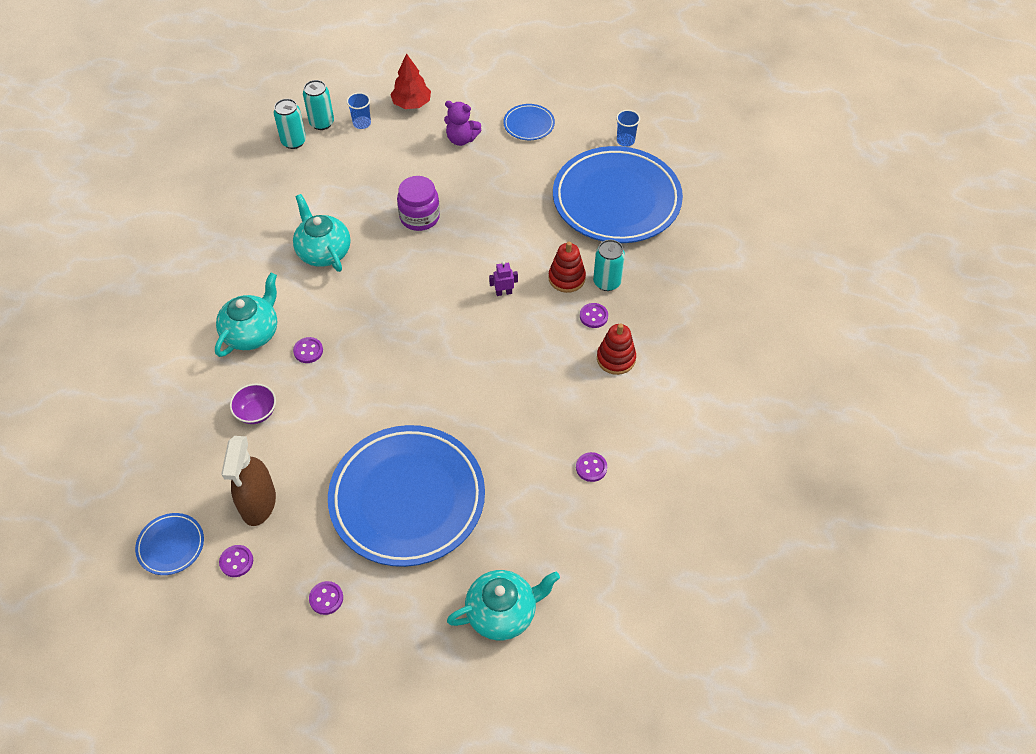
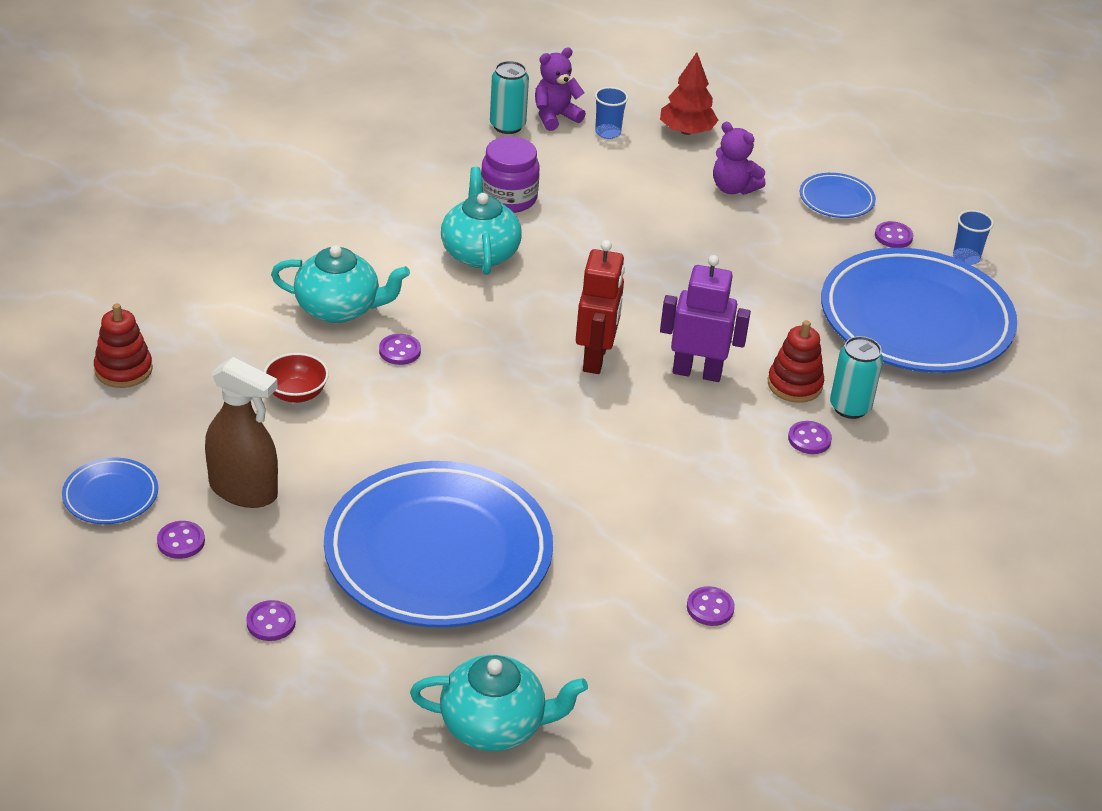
camera: 20 degrees right, 15 degrees down
(252, 333) = (339, 309): turquoise teapot -> turquoise teapot turned 45 degrees clockwise
(256, 412) = (296, 393): purple bowl -> red bowl
(258, 504) = (243, 490): brown spray bottle -> brown spray bottle turned 90 degrees counterclockwise
(322, 123) = (555, 117): turquoise can -> purple teddy bear
(419, 217) = (628, 255): purple jar -> purple jar (508, 198)
(436, 307) = (595, 358): none -> red robot
(504, 292) = (697, 372): purple robot -> purple robot, size x2.03
(575, 140) = (893, 236): none -> purple button
(616, 359) = (814, 497): red stacking toy -> red stacking toy (123, 370)

